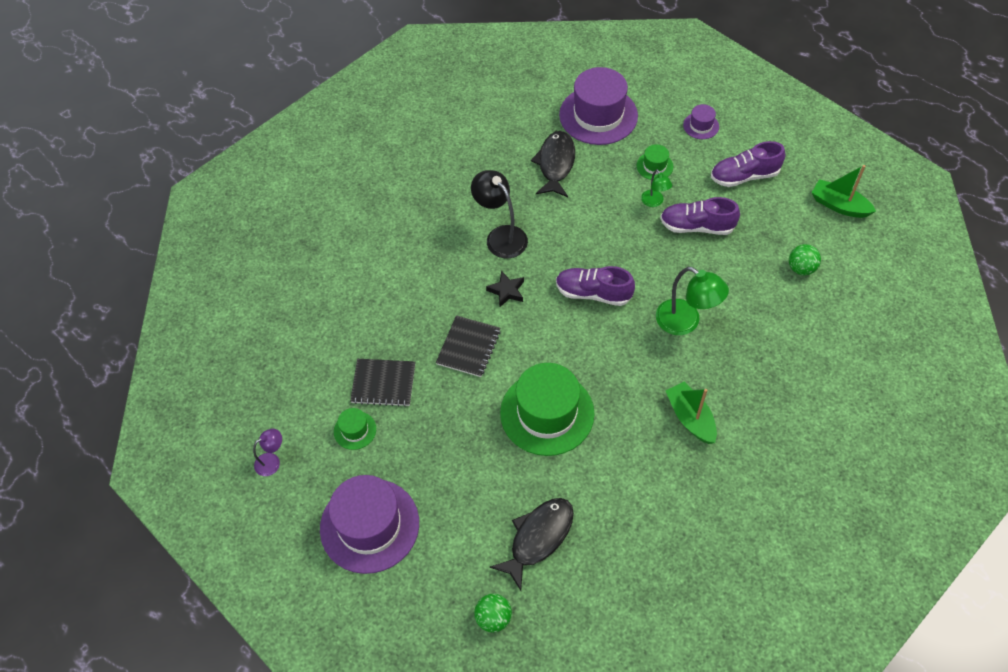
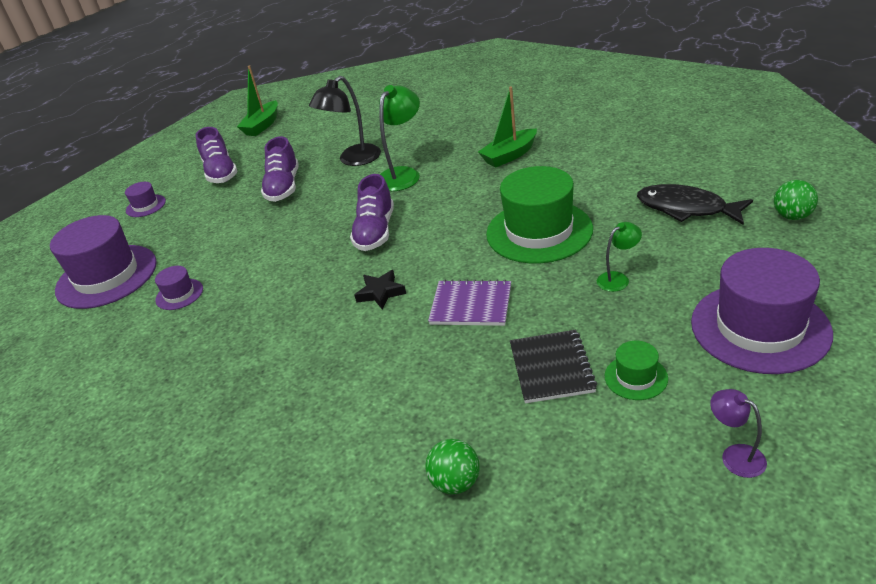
camera: 95 degrees left, 20 degrees down
(468, 347) = (471, 305): black notebook -> purple notebook
(501, 236) = (294, 315): black lamp -> black lamp (353, 160)
(555, 164) = (179, 294): black fish -> purple hat
(654, 166) = (197, 224): green hat -> none
(654, 202) = (249, 216): green lamp -> green lamp (618, 279)
(801, 268) = (333, 132): green ball -> green ball (455, 482)

